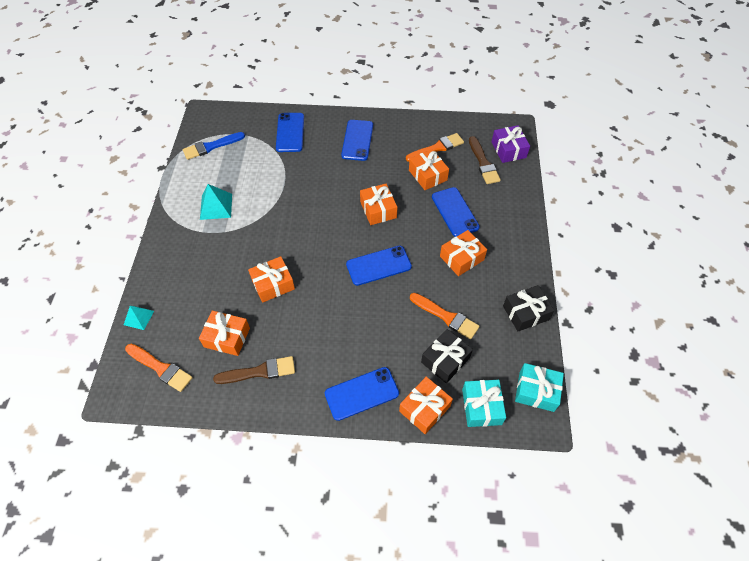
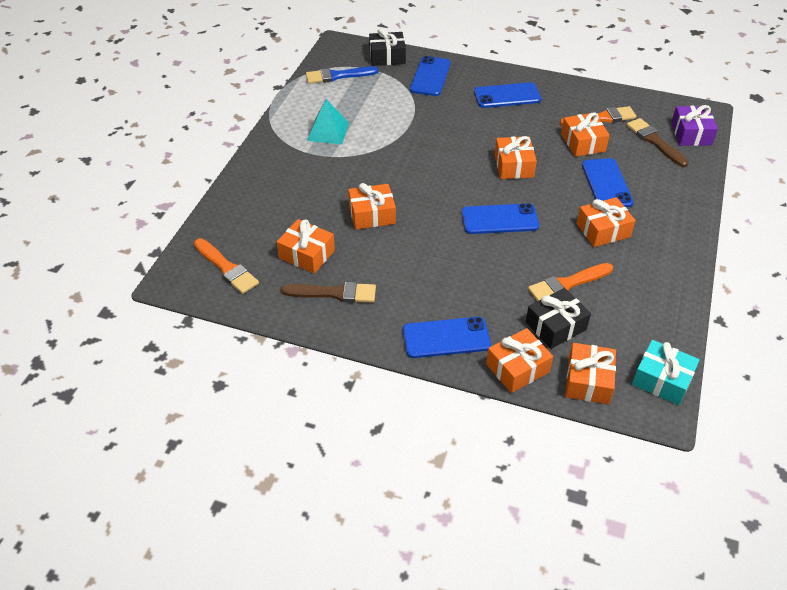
camera: 15 degrees right, 10 degrees down
(138, 317) = (216, 218): turquoise pyramid -> none
(357, 140) = (507, 96): blue phone -> blue phone turned 60 degrees clockwise
(446, 316) = (568, 283): orange brush -> orange brush turned 105 degrees clockwise
(481, 407) = (588, 381): turquoise gift -> orange gift
(483, 163) = (655, 141): brown brush -> brown brush turned 150 degrees clockwise
(525, 313) = (669, 299): black gift -> black gift (387, 57)

